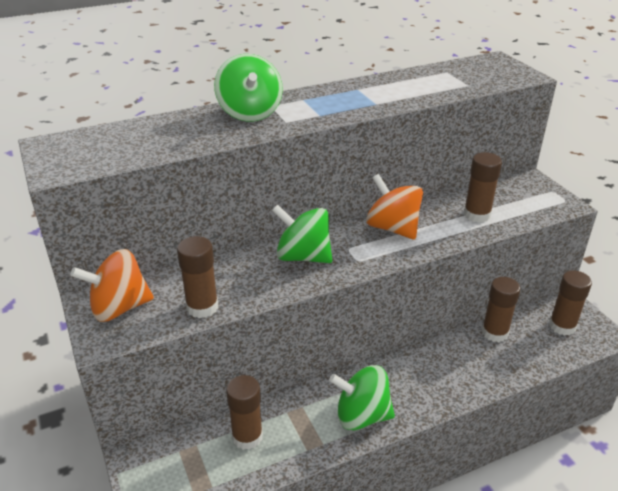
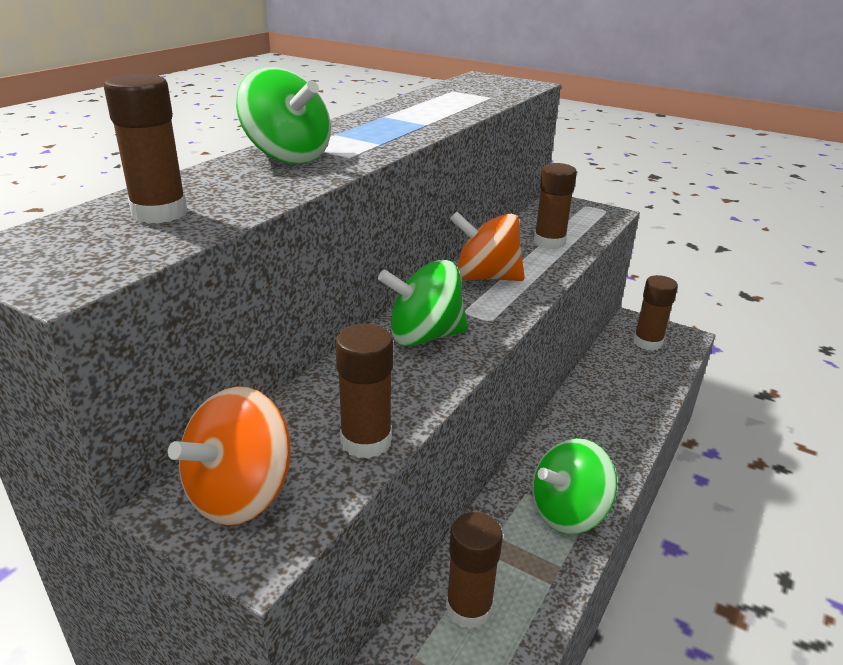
camera: 35 degrees left, 5 degrees down
(494, 333) = (601, 371): brown glue stick -> brown glue stick (159, 213)

